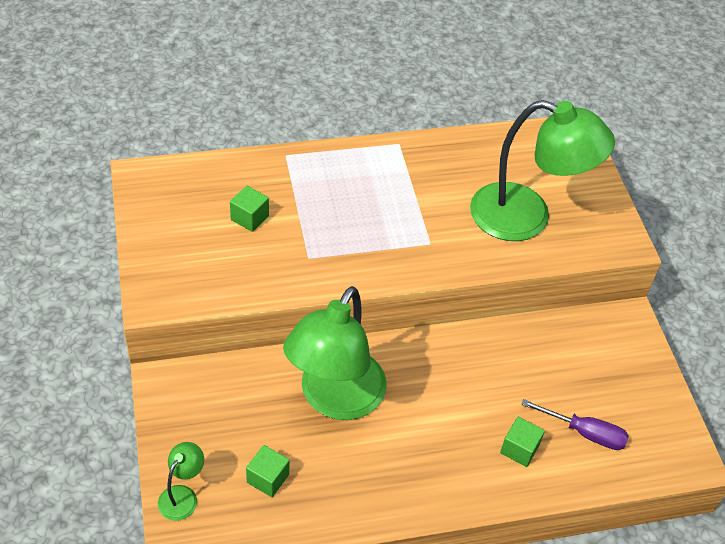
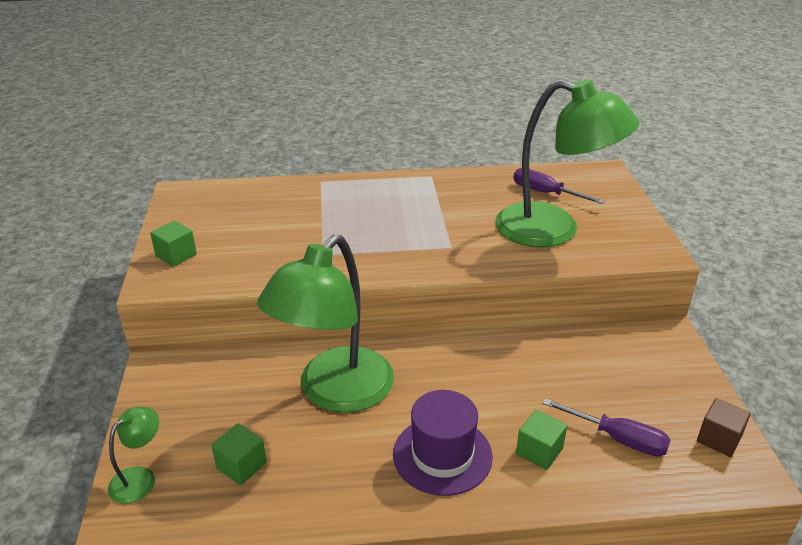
camera: 10 degrees right, 15 degrees down
(249, 218) = (273, 223): green cube -> green cube (176, 255)
(438, 458) = (442, 455): none -> purple hat
(516, 166) = (545, 193): none -> purple screwdriver
(667, 428) = (719, 439): none -> brown cube

